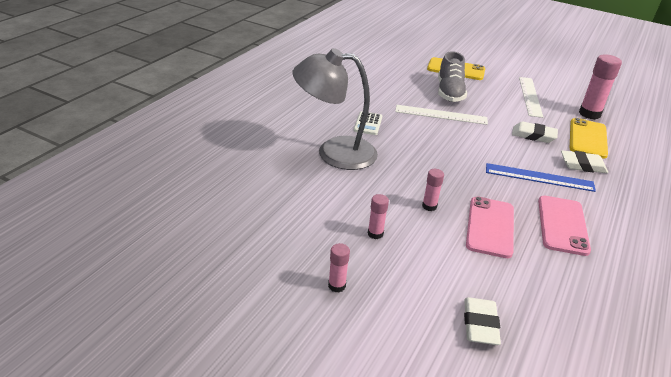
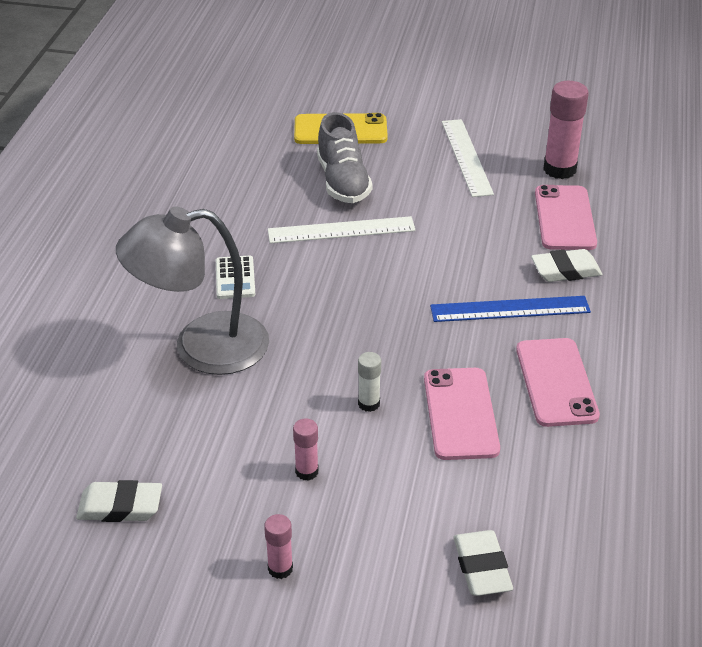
camera: 15 degrees left, 5 degrees up
(429, 206) = (369, 404): pink glue stick -> white glue stick
(533, 135) = (486, 234): white eraser -> white eraser (120, 506)
(588, 138) = (565, 218): yellow phone -> pink phone

